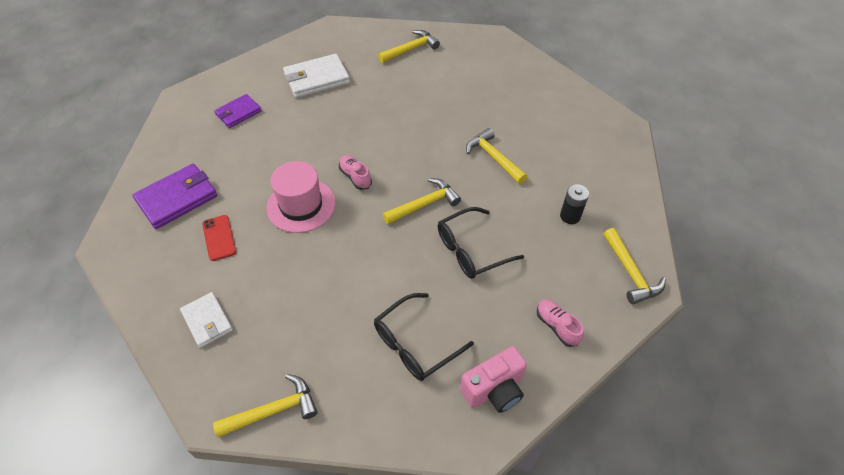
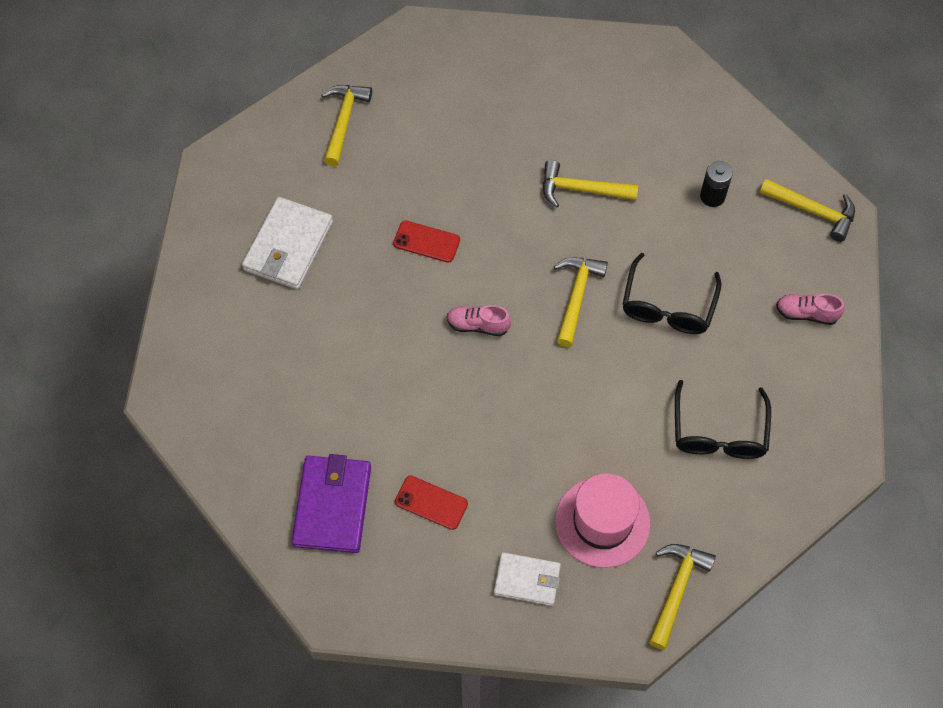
camera: 45 degrees left, 10 degrees up
(238, 113) = (259, 361): purple wallet -> none
(301, 205) = (465, 401): pink hat -> pink hat (602, 522)
(381, 122) = (426, 242): none -> red phone
(494, 389) = (816, 411): pink camera -> none

